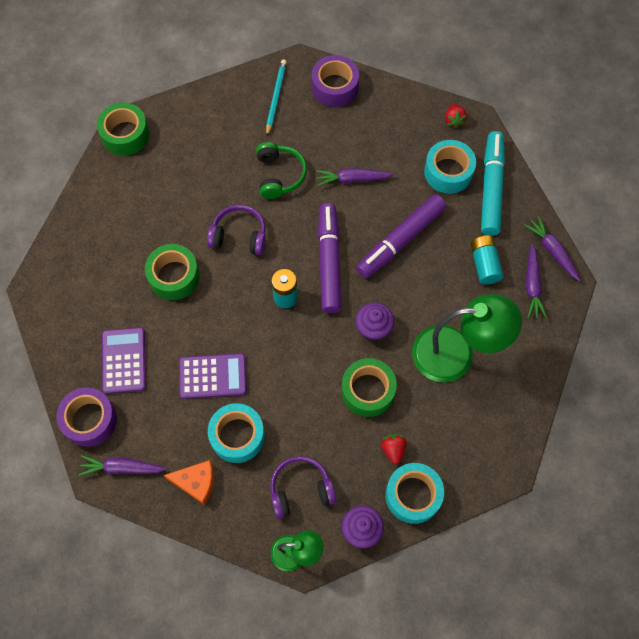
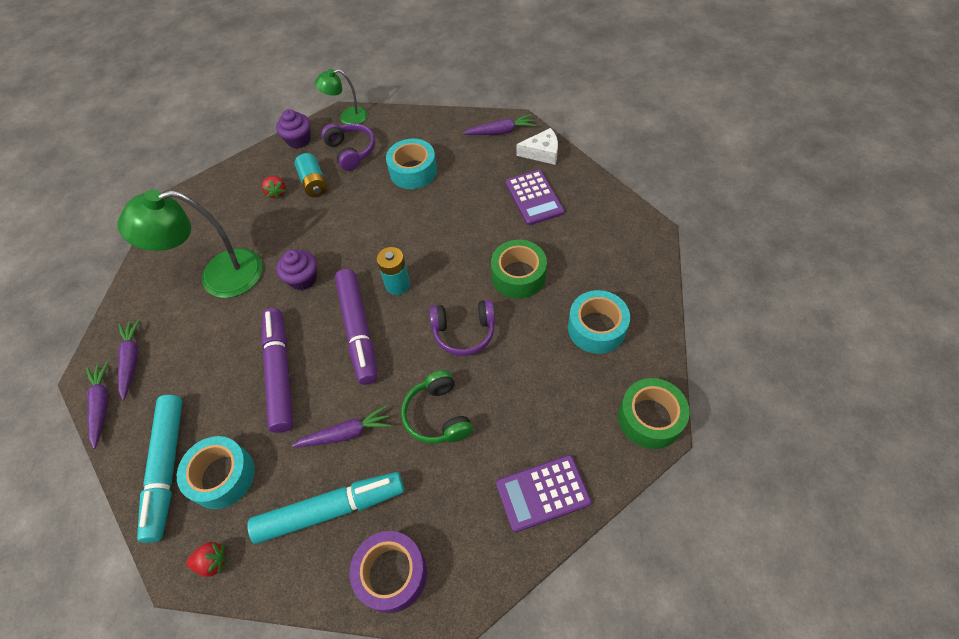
camera: 170 degrees right, 10 degrees down
(90, 420) = (542, 153): purple tape -> white cheese
(196, 482) = (437, 137): orange cheese -> none
(213, 376) = (448, 205): purple calculator -> purple calculator (542, 493)
(275, 97) = (473, 530): turquoise pencil -> none
(300, 490) = (351, 151): purple headphones -> purple headphones turned 90 degrees counterclockwise
(368, 391) = (303, 228): green tape -> none
(370, 132) = (330, 510): none -> turquoise marker
(400, 240) = (280, 373): purple marker -> purple marker turned 45 degrees counterclockwise
(413, 495) = (258, 168): turquoise tape -> turquoise tape (596, 328)
(454, 120) = (212, 562): red strawberry -> red strawberry turned 105 degrees clockwise
(484, 264) = (183, 370): turquoise battery -> turquoise battery (314, 183)
(552, 251) = (101, 405): purple carrot -> purple carrot turned 150 degrees counterclockwise

